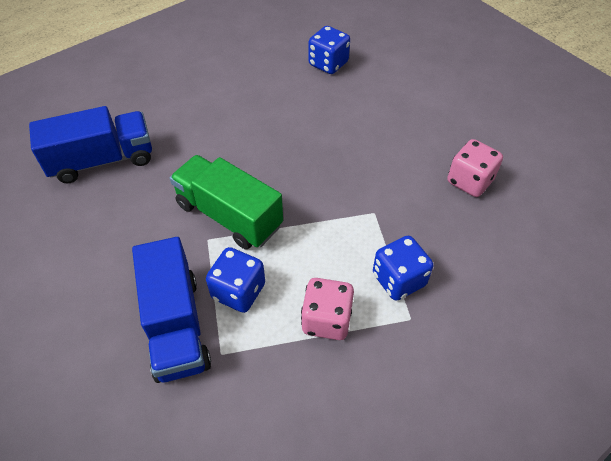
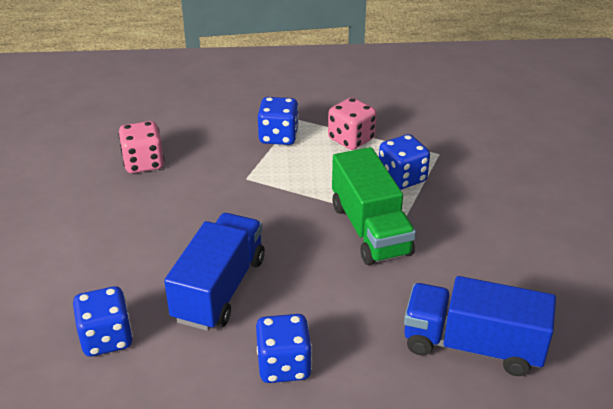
camera: 145 degrees left, 15 degrees down
(176, 326) = (463, 179): blue truck -> blue truck (219, 289)
(216, 96) = (284, 365): none -> blue dice

